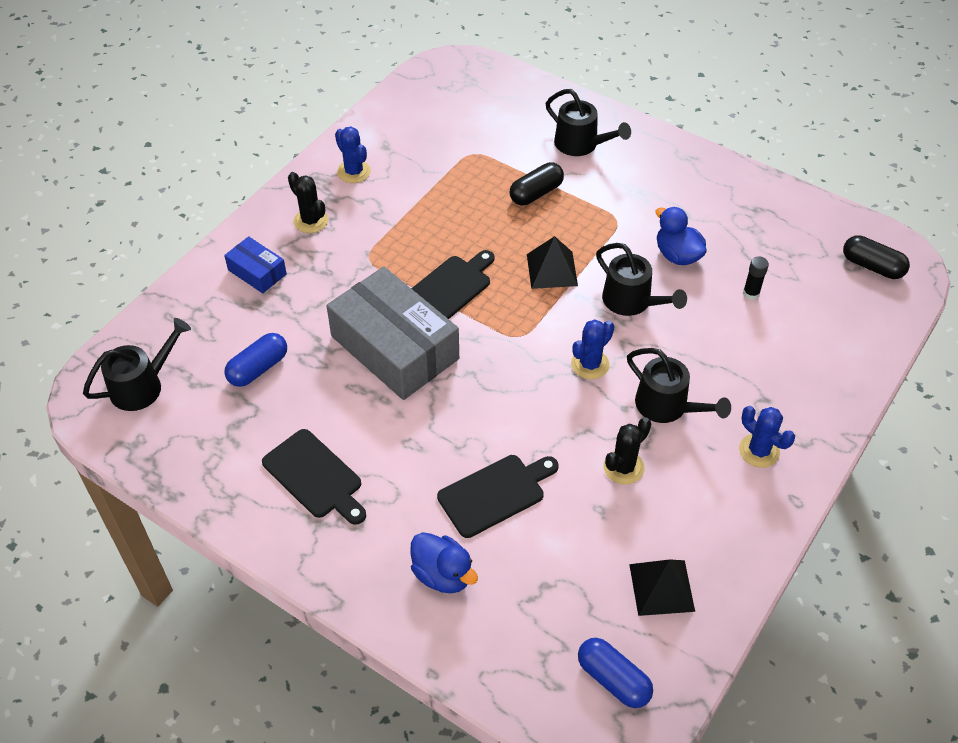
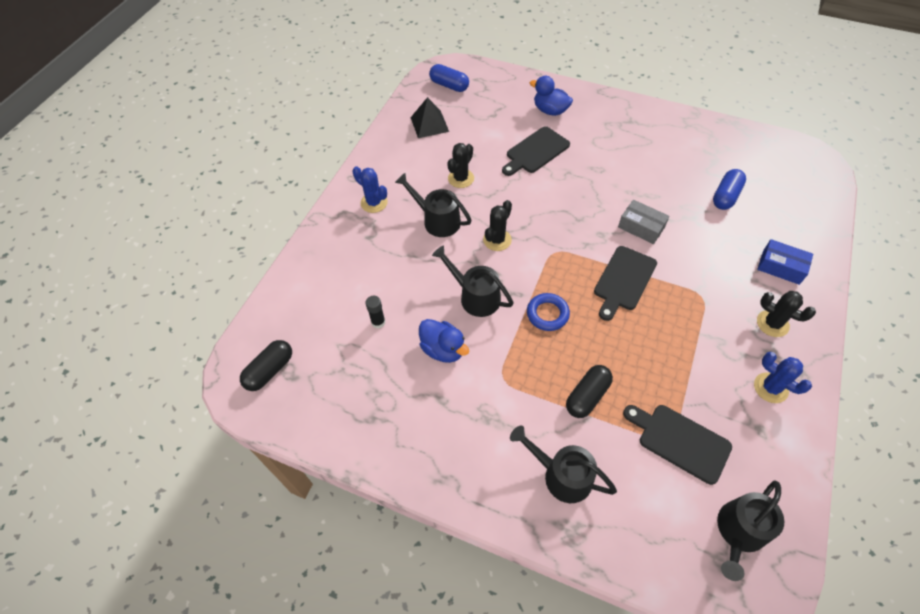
camera: 170 degrees right, 5 degrees up
(143, 385) = (791, 172): black watering can -> black watering can (739, 532)
(315, 477) = (646, 142): black cutting board -> black cutting board (680, 441)
(395, 347) = (641, 227): grey box -> grey box, size x0.47
(552, 269) = (547, 314): black pyramid -> blue ring
(590, 364) = (497, 240): blue cactus -> black cactus
(872, 266) = (270, 370): black capsule -> black capsule turned 75 degrees counterclockwise

